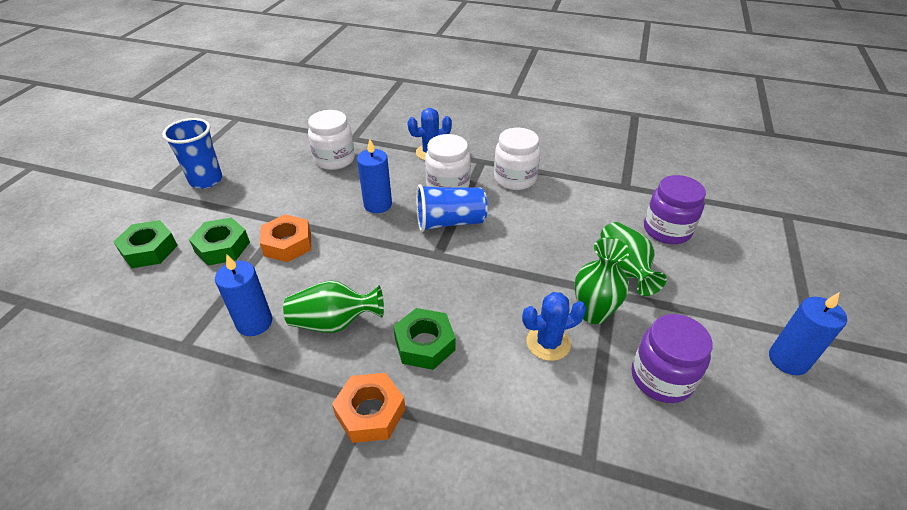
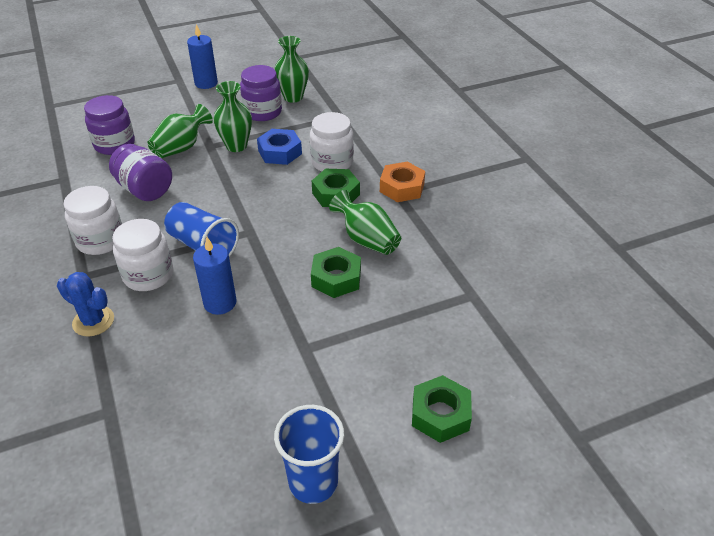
camera: 130 degrees left, 0 degrees up
(222, 247) = (378, 363): green nut -> green nut (336, 278)
(254, 323) = (413, 276): blue candle -> none
(288, 244) = (328, 322): orange nut -> none
(334, 159) = (170, 393): white jar -> white jar (332, 162)
(548, 343) = (280, 152): blue cactus -> blue nut
(565, 221) = (145, 189): none -> purple jar
(686, 438) = (293, 97): none -> green vase

